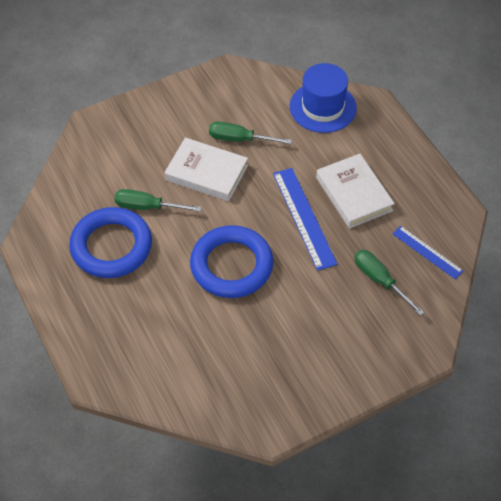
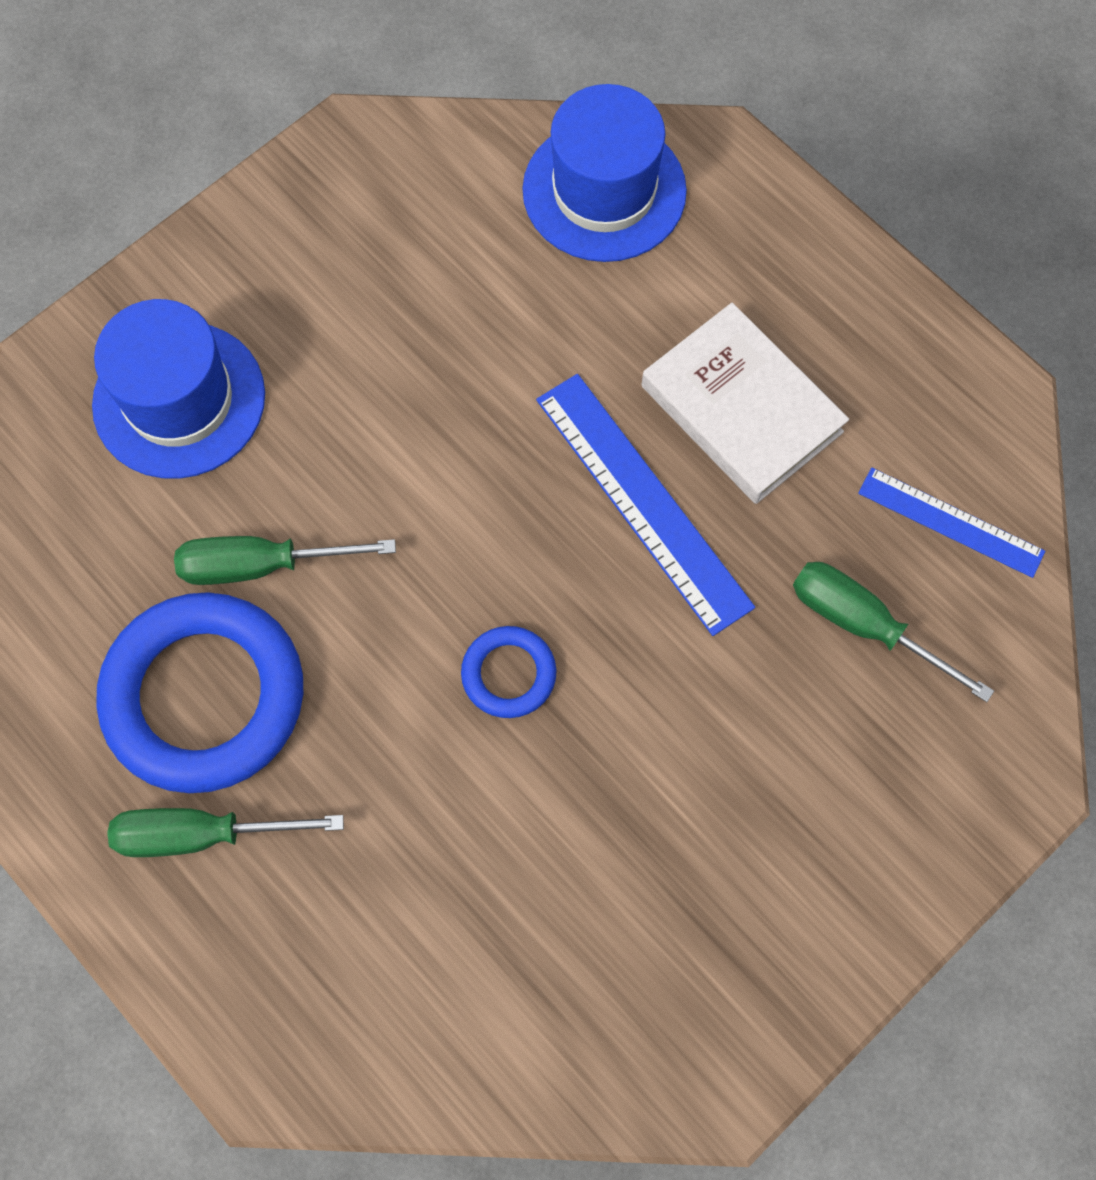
camera: 15 degrees left, 15 degrees up
(134, 144) = (179, 400): none -> blue hat
(206, 173) = (378, 436): white book -> none
(231, 265) = (508, 674): blue ring -> blue ring, size x0.47
(239, 139) = (430, 325): green screwdriver -> green screwdriver (201, 834)

